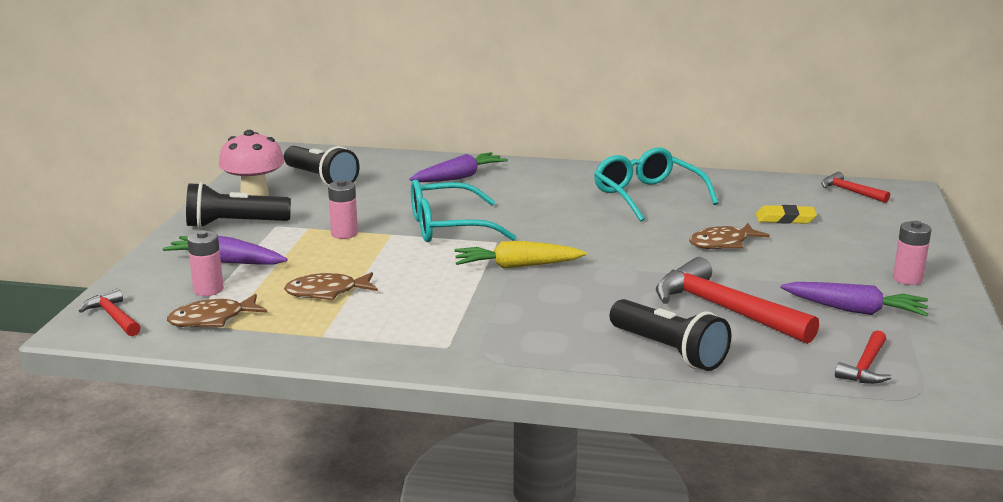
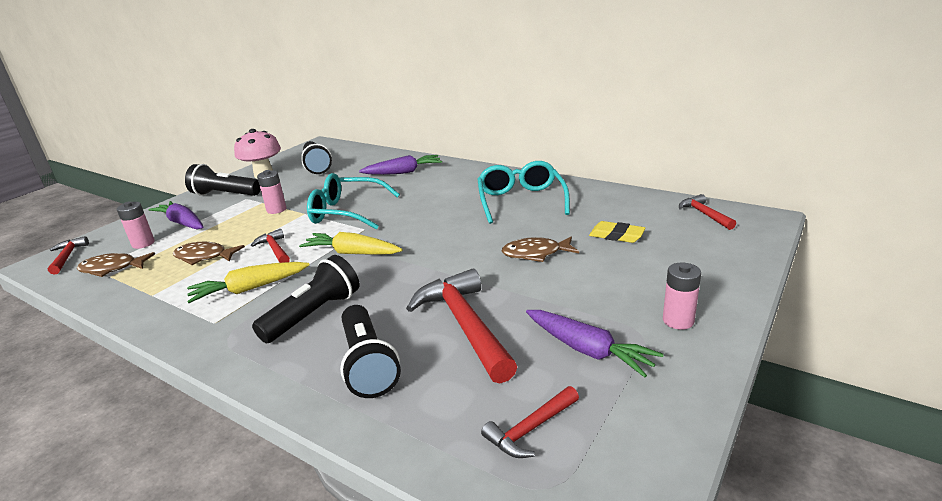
camera: 25 degrees right, 5 degrees up
(412, 274) = (275, 249): none -> red hammer
(442, 313) = (250, 289): none -> yellow carrot
(555, 324) = (314, 314): none -> black flashlight

